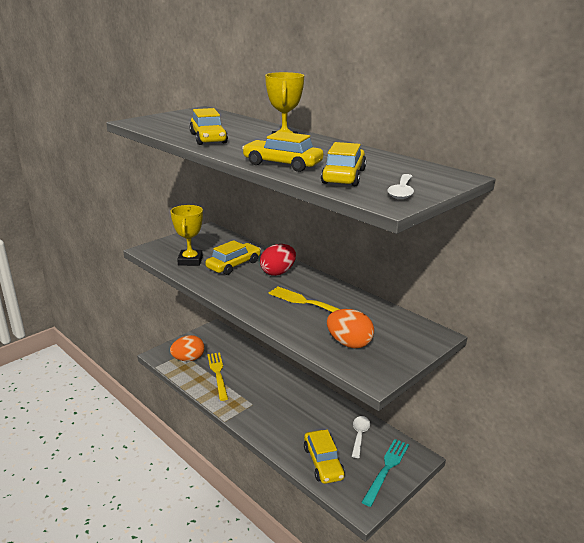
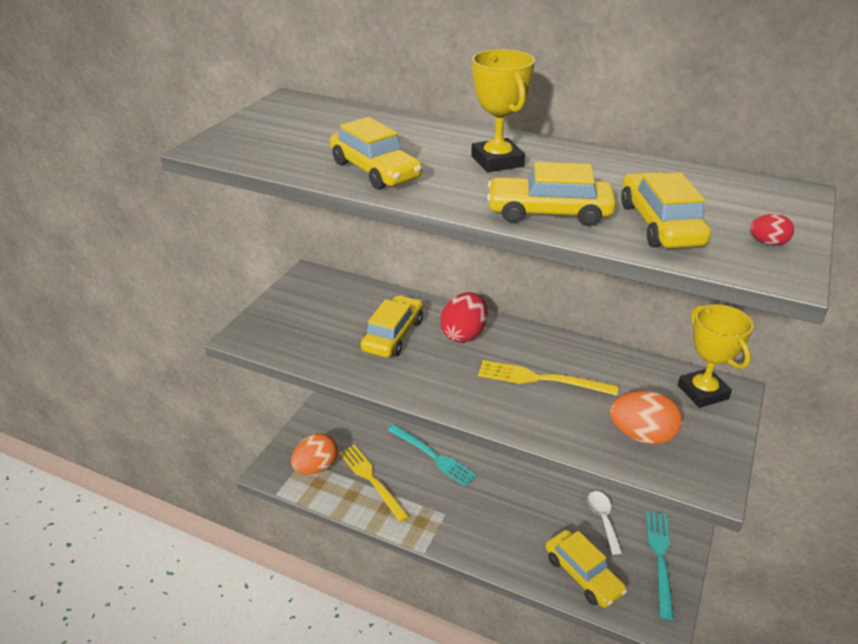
camera: 20 degrees left, 10 degrees up
(190, 261) = (324, 342): yellow trophy -> yellow trophy (702, 392)
(266, 371) = (433, 456): none -> turquoise fork
(402, 192) = (768, 243): white spoon -> red egg

